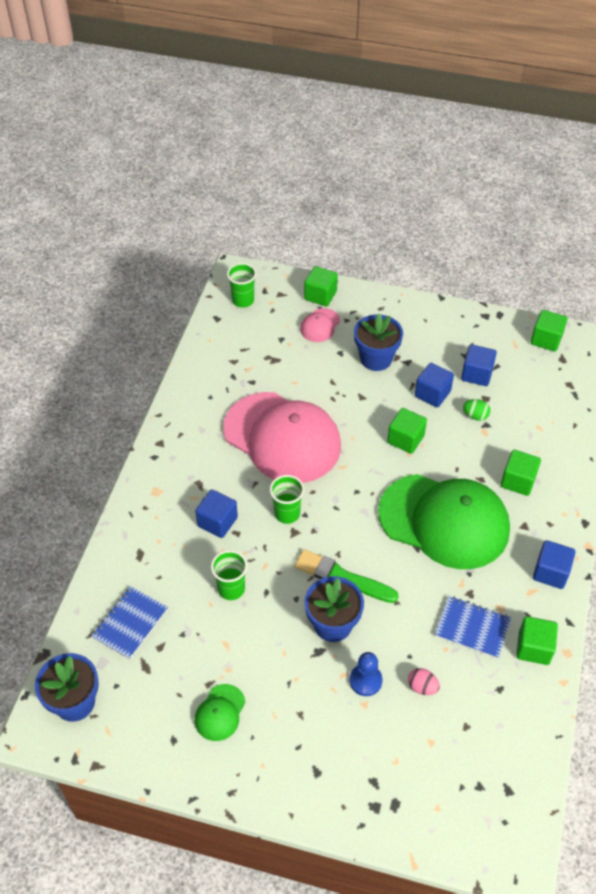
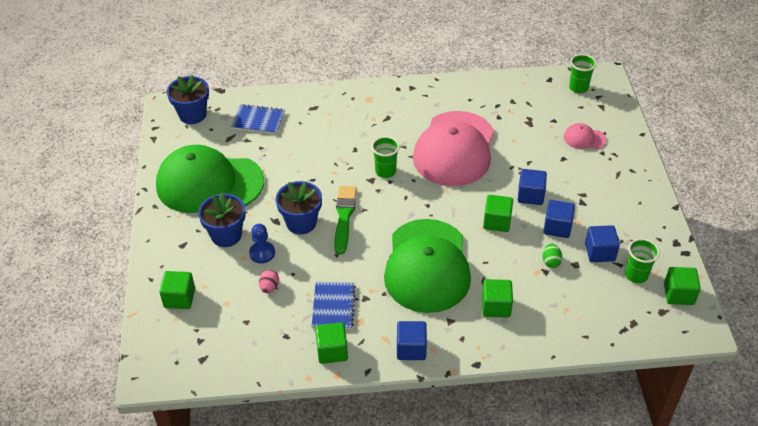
camera: 70 degrees right, 5 degrees down
(217, 522) = (359, 137): blue cube -> blue cube (530, 195)
(220, 712) = (209, 183): green cap -> green cap, size x2.48
(231, 589) = (306, 161): green cup -> green cup (636, 275)
(320, 295) = (618, 130): green cube -> green cube (179, 298)
(376, 359) = (572, 182): blue flower pot -> blue flower pot (226, 235)

